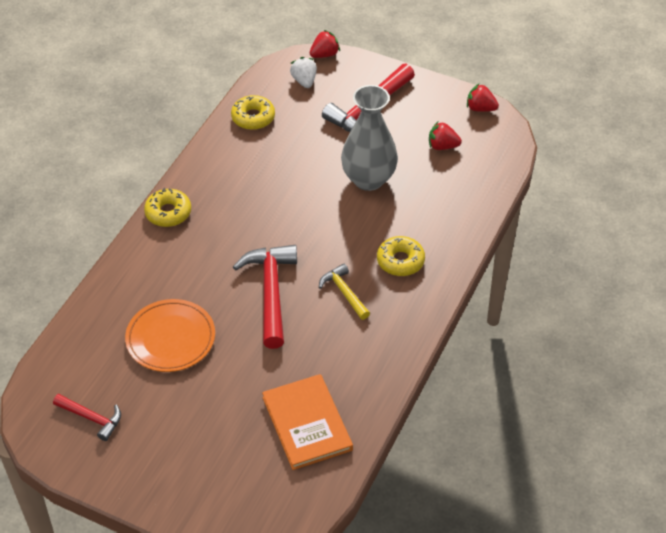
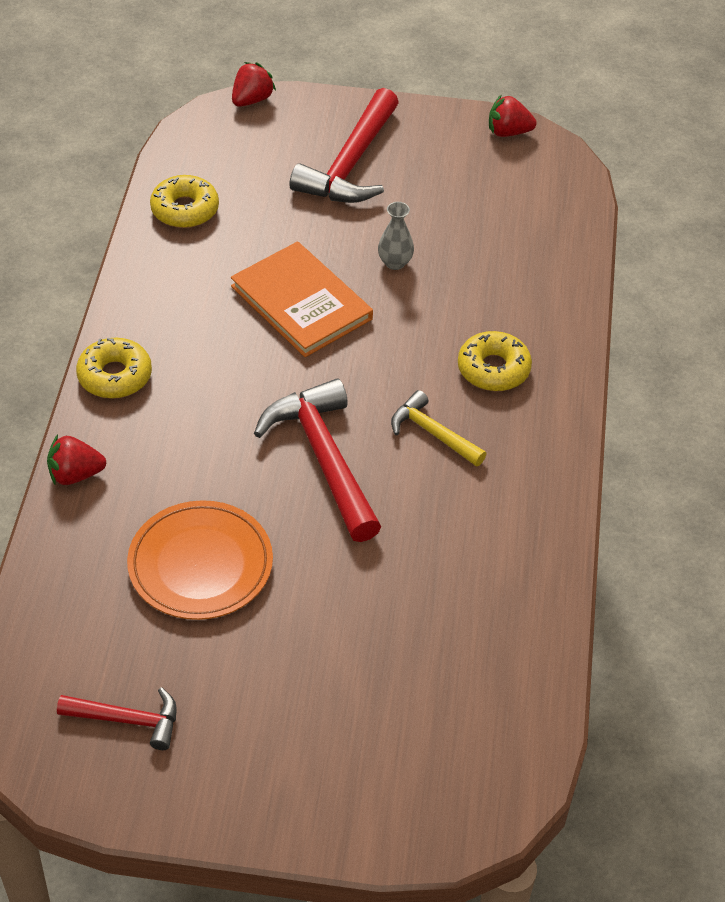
camera: 20 degrees left, 0 degrees up
(304, 81) = (238, 143): white strawberry -> none
(307, 423) = (465, 640): orange book -> orange book (301, 302)
(368, 179) = (395, 263): grey vase -> grey vase, size x0.42
(442, 146) = (479, 195): red strawberry -> red strawberry (75, 475)

